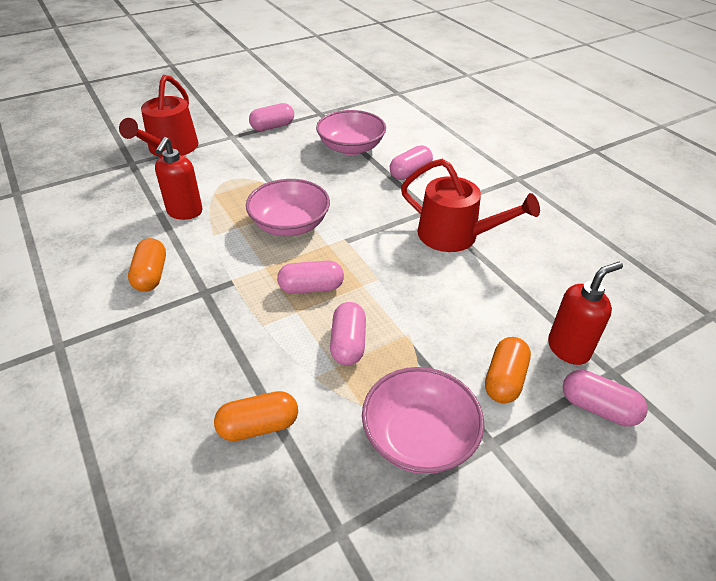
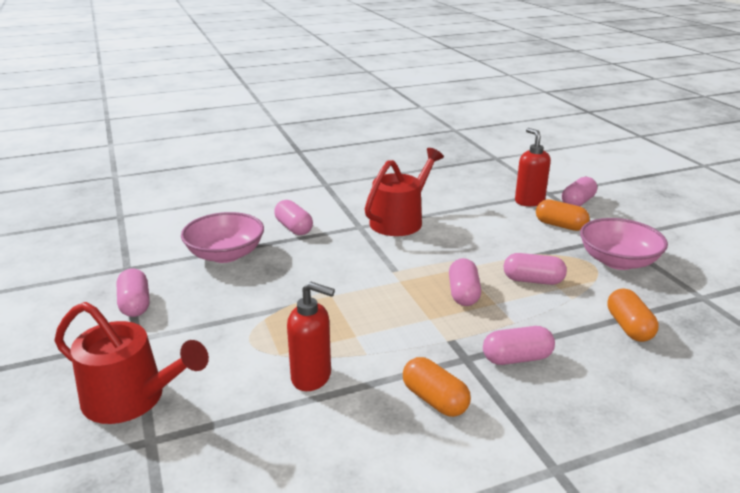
camera: 80 degrees left, 15 degrees down
(151, 275) = (435, 400): orange capsule -> orange capsule turned 45 degrees clockwise
(202, 326) = (517, 358): none -> pink capsule
(290, 225) = (361, 301): pink bowl -> none

